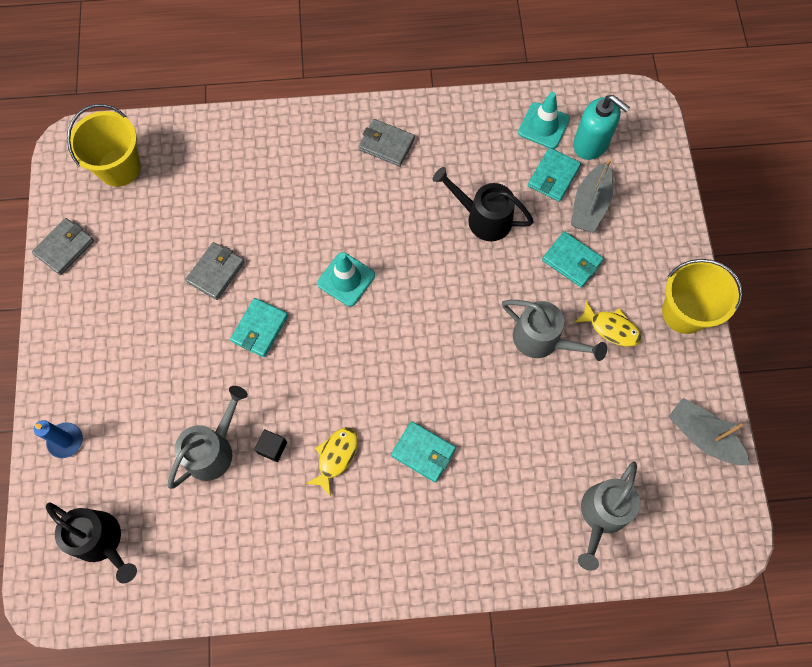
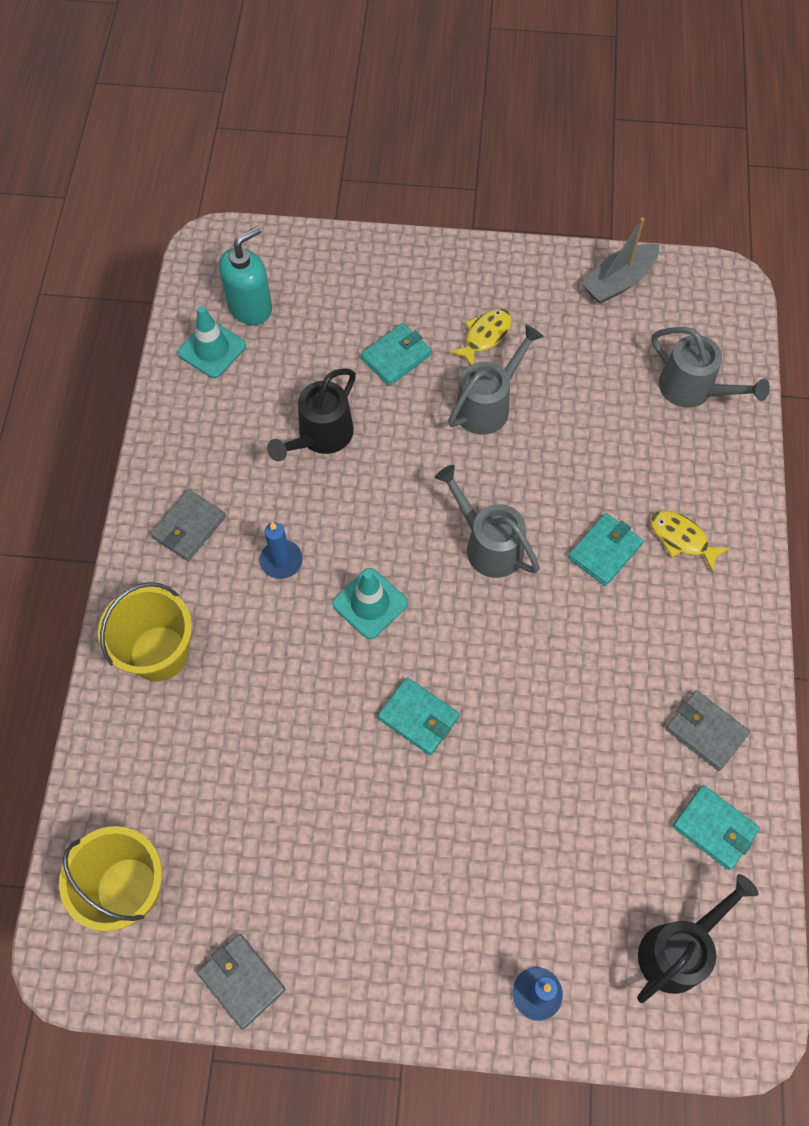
camera: 80 degrees left, 5 degrees down
(214, 449) = (572, 793): grey watering can -> grey watering can (487, 544)
(216, 272) = (326, 766): grey wallet -> grey wallet (705, 731)
(272, 448) = (579, 720): black cube -> none
(336, 457) = (599, 648): yellow fish -> yellow fish (681, 539)
(370, 211) = (281, 560): none -> blue candle
(553, 176) = (283, 353): turquoise wallet -> turquoise wallet (714, 828)
(590, 205) = (330, 325): grey boat -> none
(684, 312) = (479, 265): yellow bucket -> yellow bucket (159, 653)

